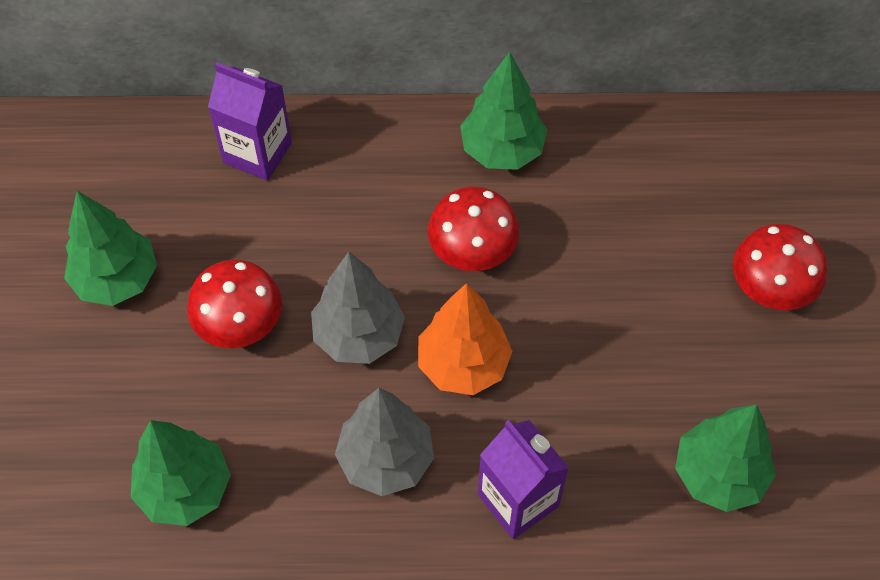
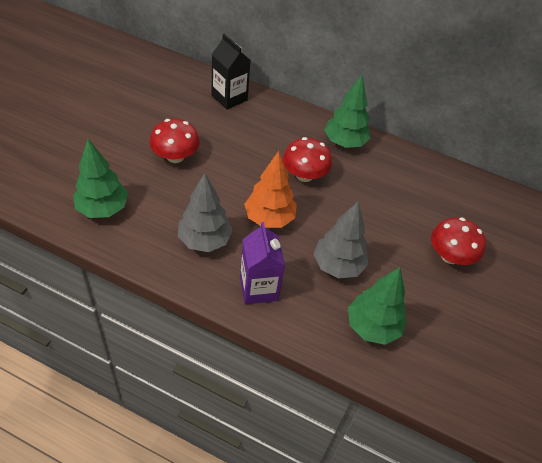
camera: 20 degrees right, 10 degrees down
(116, 279) = (133, 117): green tree -> none
(257, 153) = (229, 98): purple carton -> black carton
(358, 336) = (226, 185): grey tree -> grey tree (338, 266)

